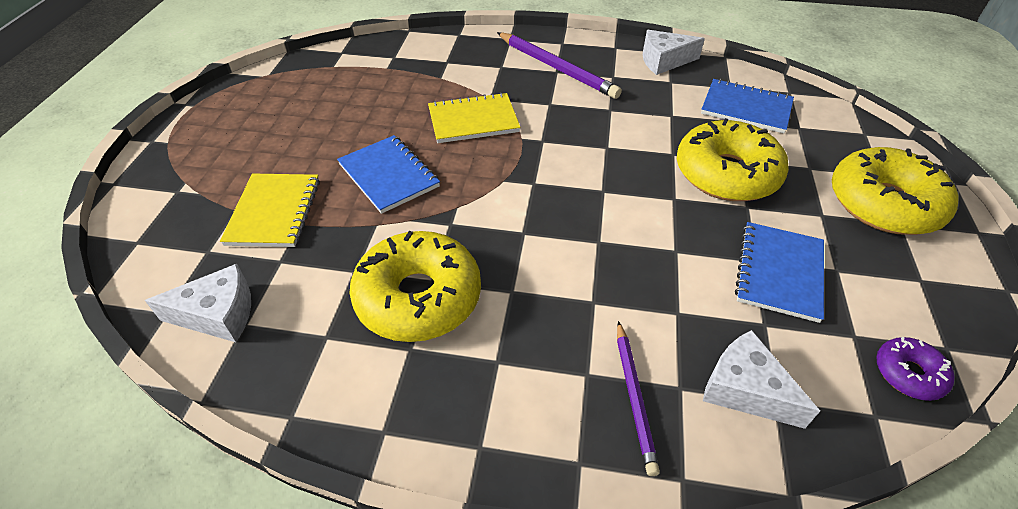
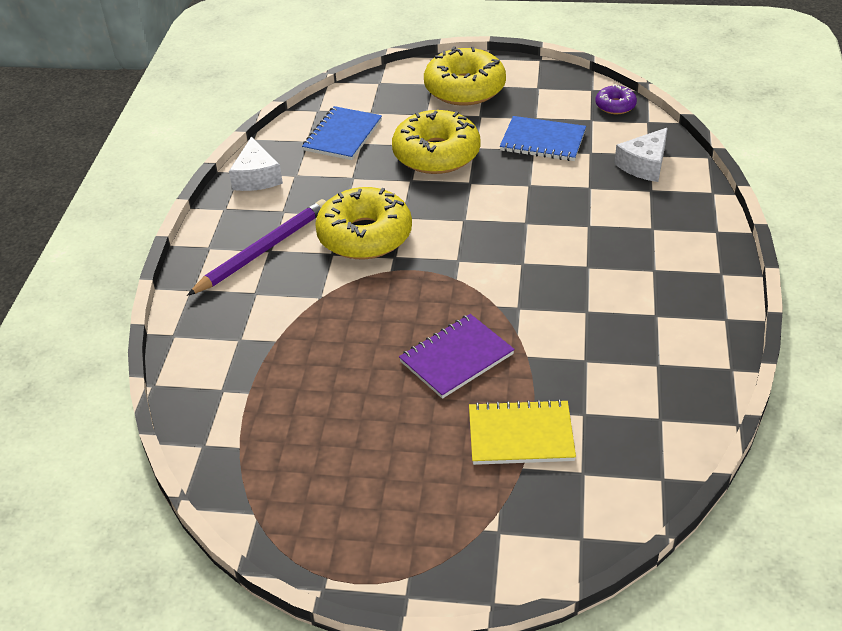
camera: 90 degrees left, 5 degrees down
(218, 314) = (654, 439): white cheese -> none
(388, 175) = (456, 358): blue notebook -> purple notebook
(418, 297) = (606, 317): yellow donut -> yellow donut (365, 235)
(473, 120) = (362, 306): yellow notebook -> none
(634, 397) = (664, 208): purple pencil -> none

